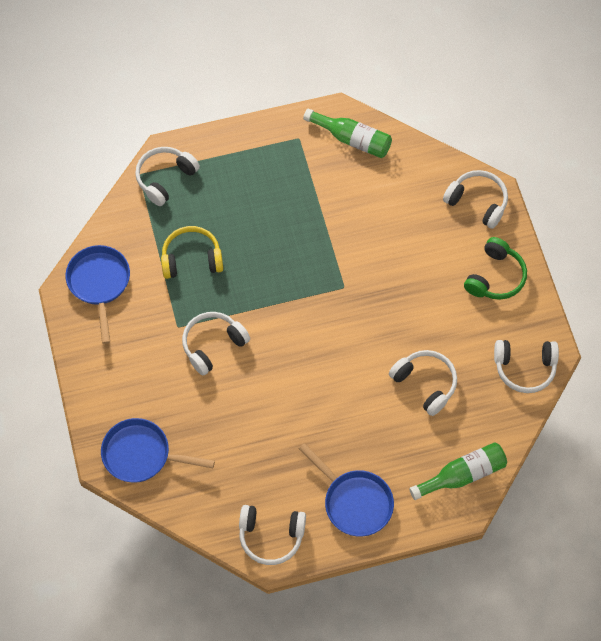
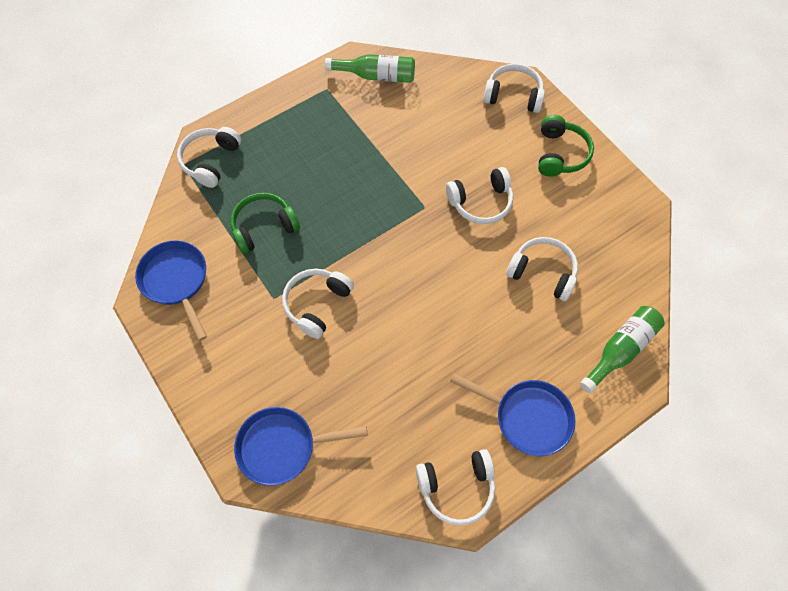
camera: 20 degrees left, 0 degrees up
(191, 259) = (264, 227): yellow headphones -> green headphones
(524, 368) = (627, 227): white headphones -> white headphones (481, 202)

